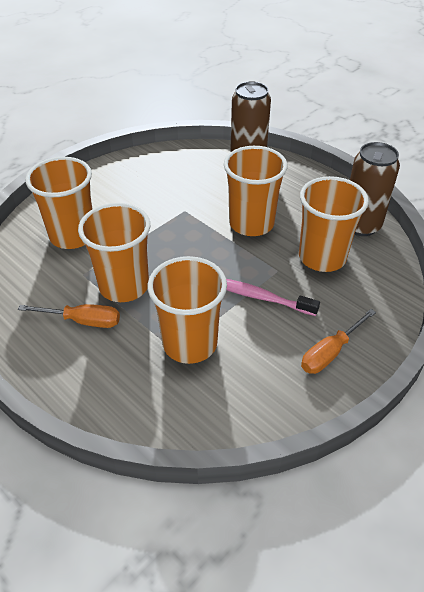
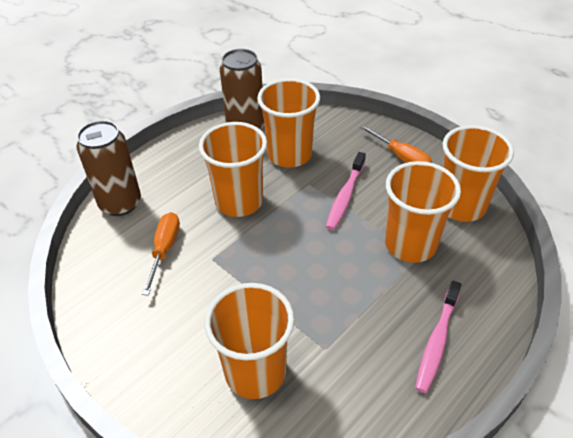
camera: 90 degrees left, 0 degrees up
(71, 348) = (437, 341): none -> pink toothbrush
(83, 321) = (398, 336): orange screwdriver -> orange screwdriver (164, 250)
(124, 286) = (341, 304): orange cup -> orange cup (461, 206)

